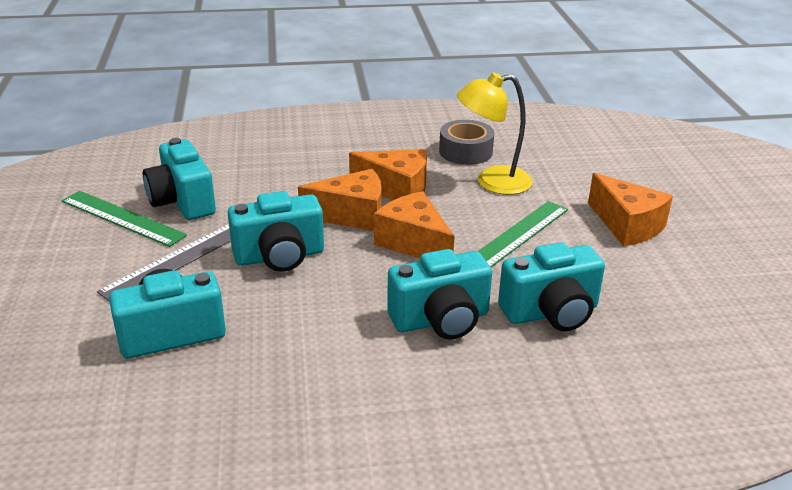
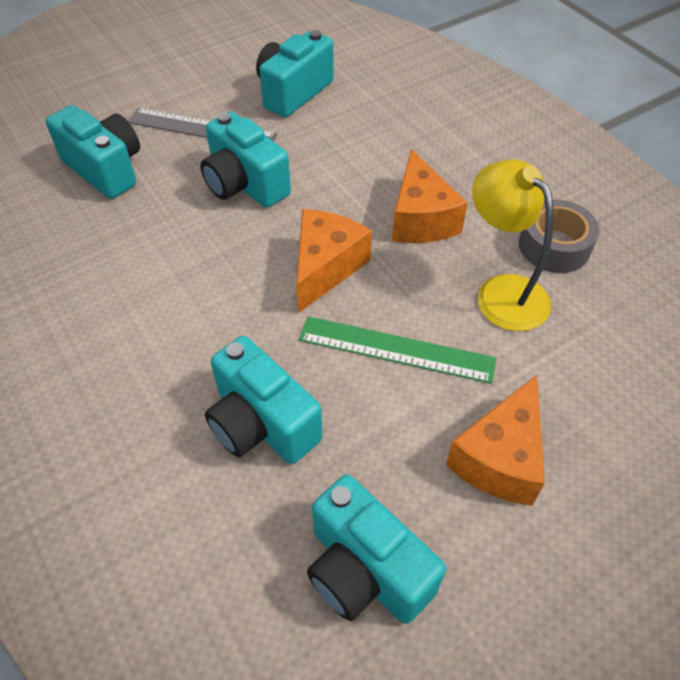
camera: 65 degrees right, 20 degrees up
(122, 218) = (246, 73): green ruler -> none
(352, 215) = (346, 204): orange cheese -> none
(441, 320) = (203, 333): turquoise camera -> turquoise camera (365, 570)

